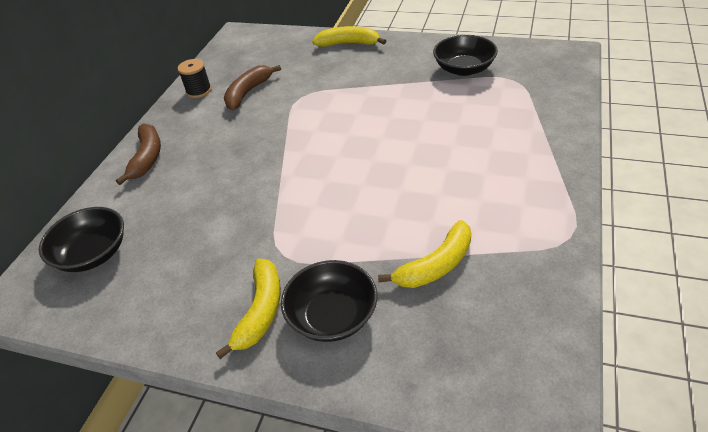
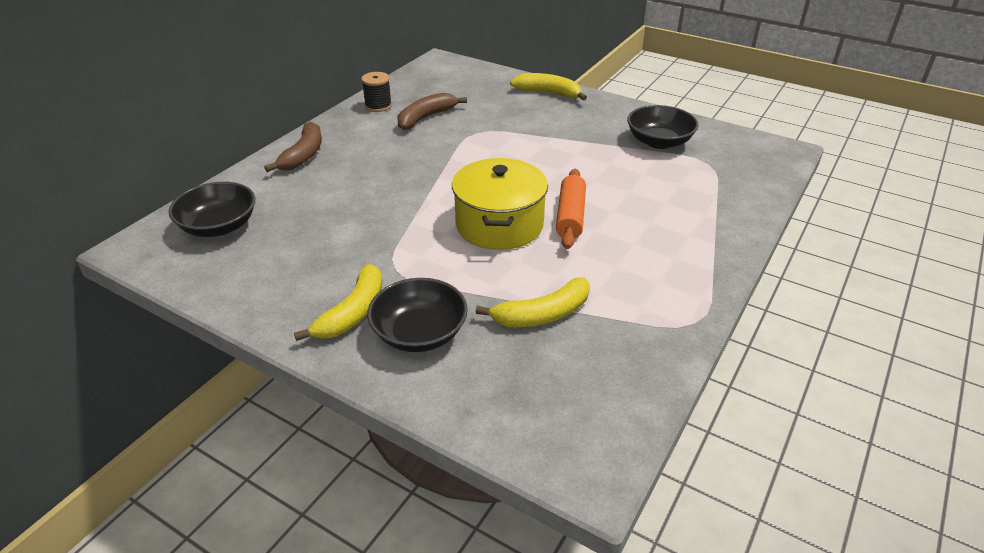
camera: 10 degrees right, 5 degrees down
(359, 184) = (499, 224): none -> yellow pot
(419, 160) = (570, 216): none -> orange rolling pin

